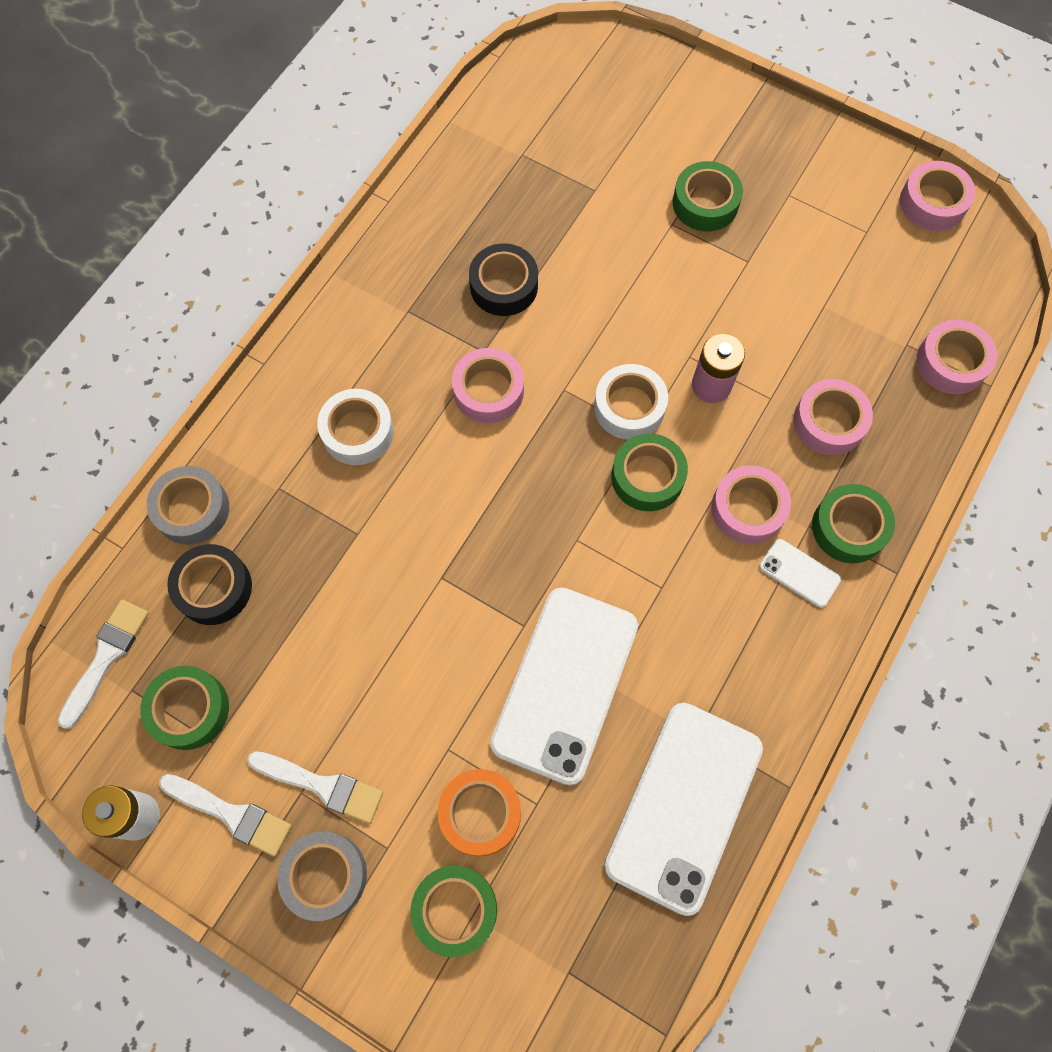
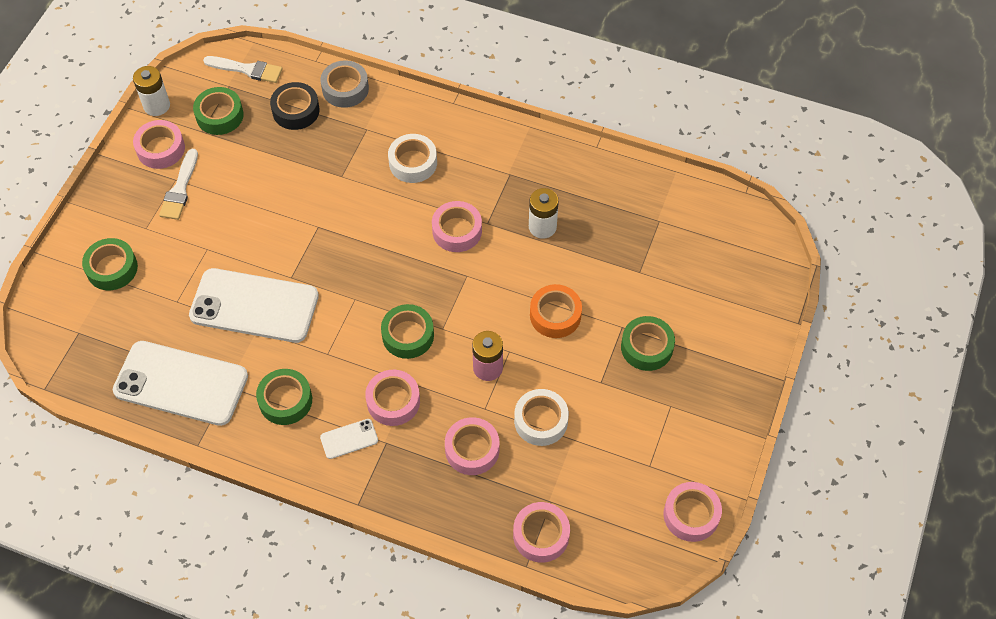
camera: 80 degrees right, 10 degrees down
(231, 814) = (161, 149): white brush -> pink tape
(325, 876) = (128, 201): grey tape -> none
(480, 813) = (169, 272): orange tape -> orange tape (555, 315)
(504, 286) = (542, 227): black tape -> white battery
(629, 407) = (460, 317): white tape -> white tape (541, 421)
(799, 573) = (349, 439): white phone -> white phone turned 45 degrees clockwise
(849, 528) = (388, 469): green tape -> green tape (285, 400)

